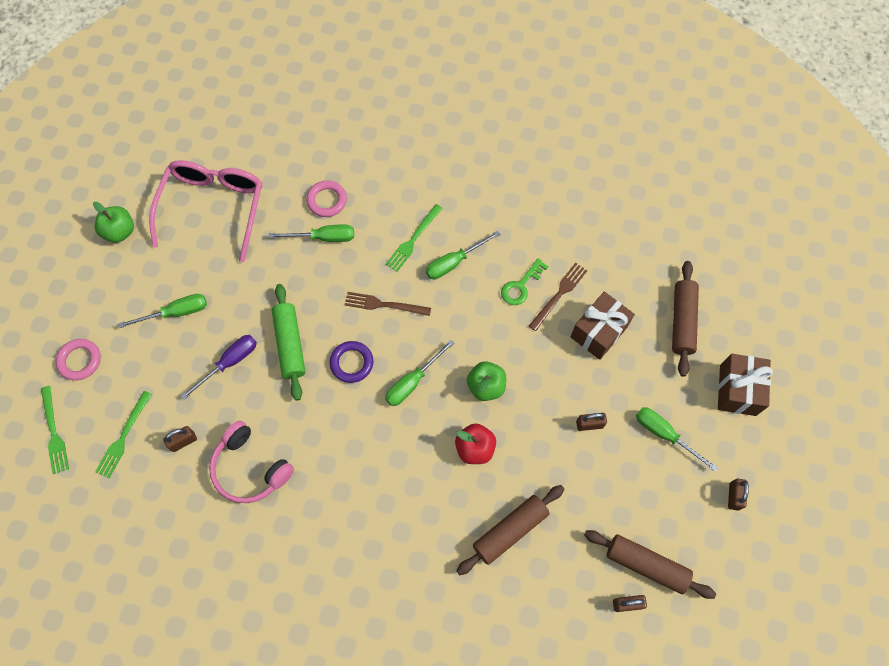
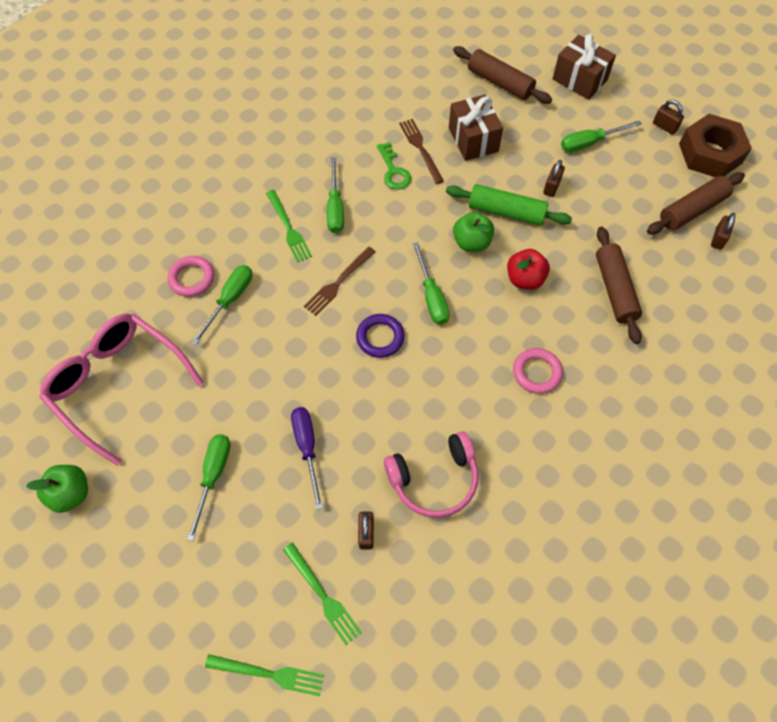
camera: 60 degrees left, 5 degrees down
(80, 360) = (199, 606): pink ring -> pink ring (537, 372)
(290, 344) = (324, 382): green rolling pin -> green rolling pin (506, 212)
(729, 555) = (710, 153): none -> brown nut

